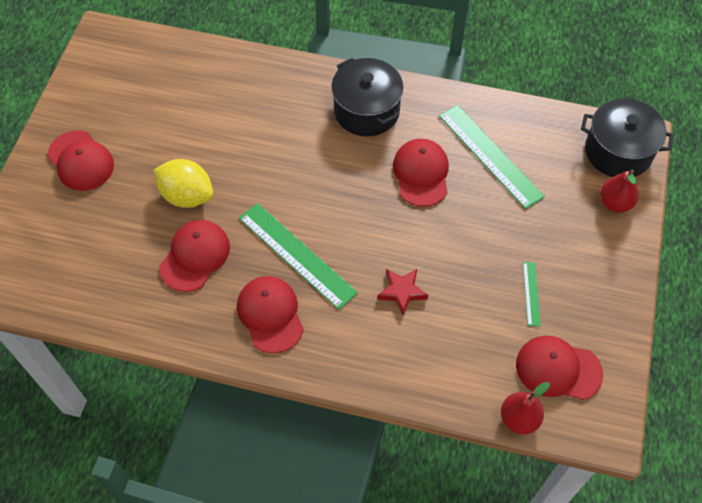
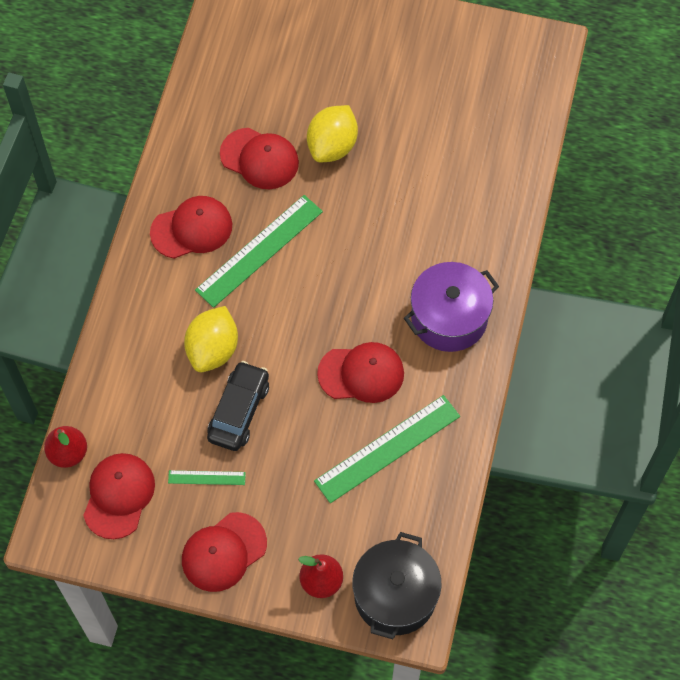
camera: 90 degrees right, 5 degrees up
(81, 161) = (375, 47): red cap -> red cap (224, 552)
(366, 111) = (449, 318): black pot -> purple pot
(402, 292) = (213, 349): red star -> yellow lemon
(463, 269) = (238, 411): none -> black car

